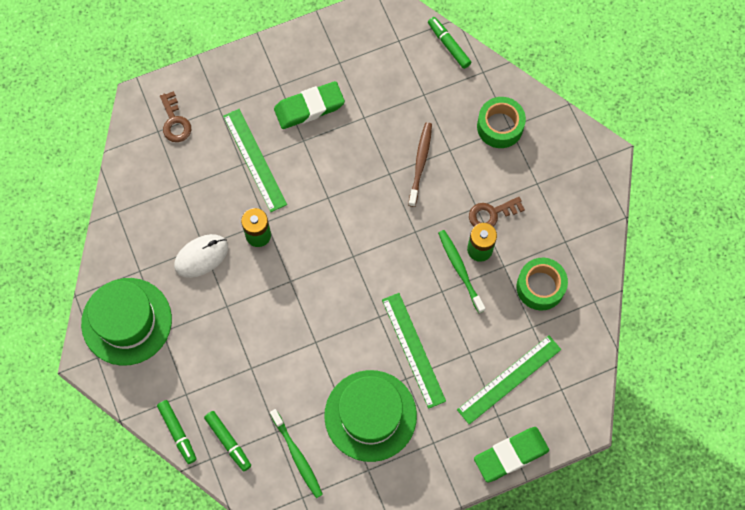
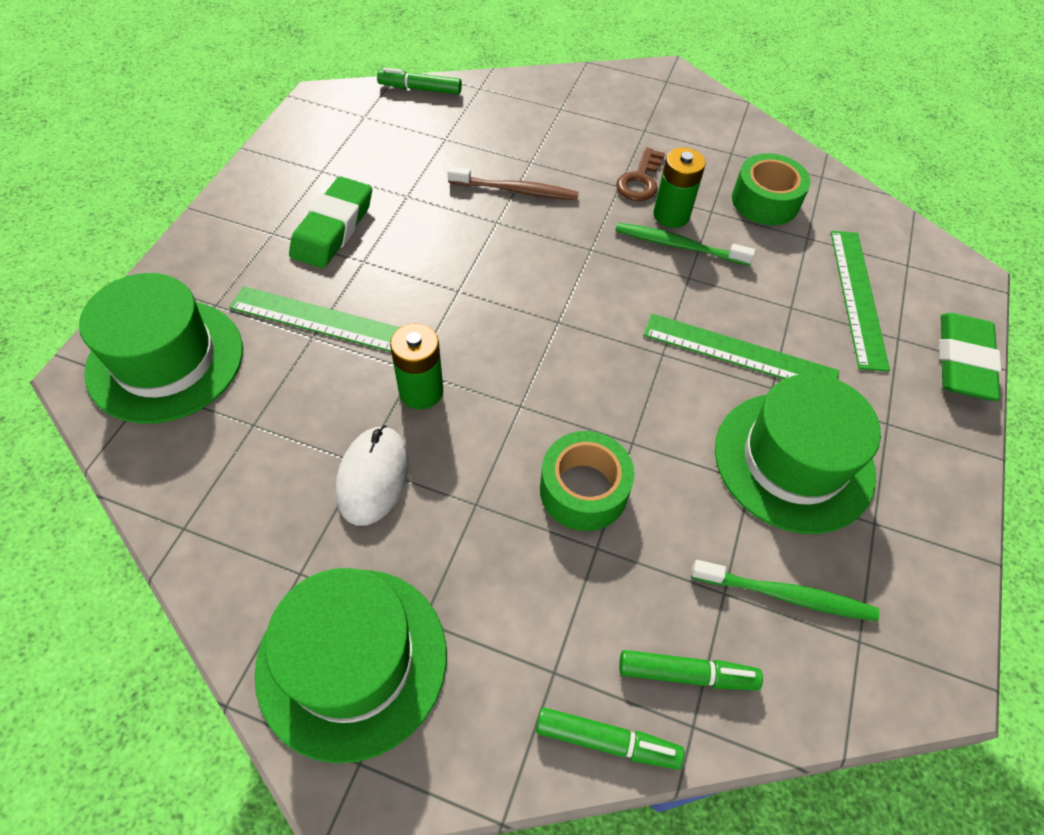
camera: 50 degrees left, 15 degrees down
(175, 122) = (166, 360): brown key -> green hat
(420, 163) = (516, 190): brown toothbrush -> brown toothbrush turned 135 degrees clockwise
(500, 126) = (552, 114): green tape -> green tape (583, 490)

